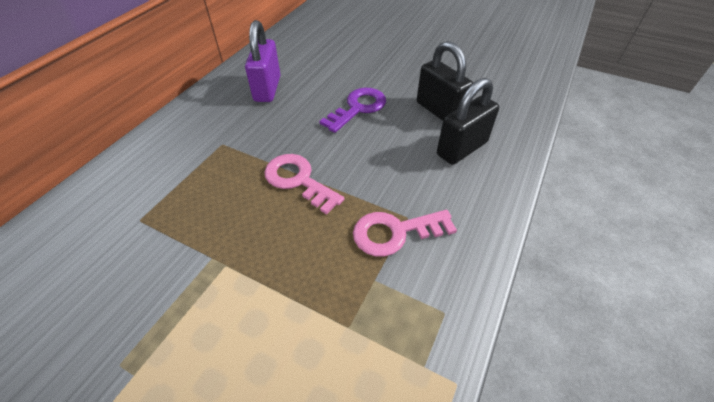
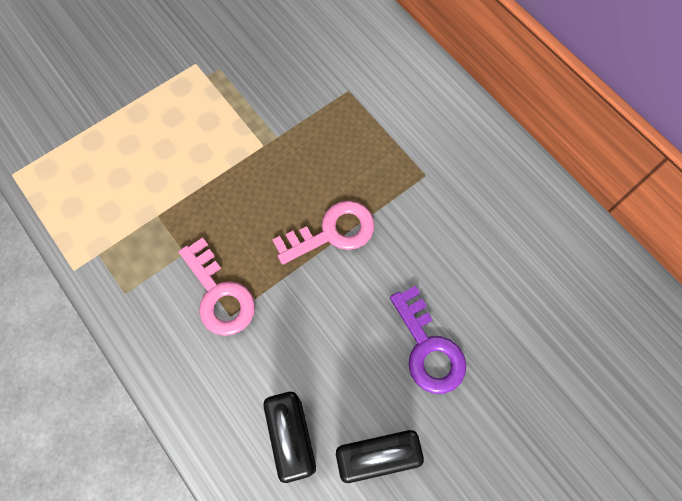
camera: 115 degrees right, 20 degrees up
(267, 89) = (517, 250): purple padlock -> none
(395, 232) = (219, 294): pink key -> pink key turned 135 degrees clockwise

